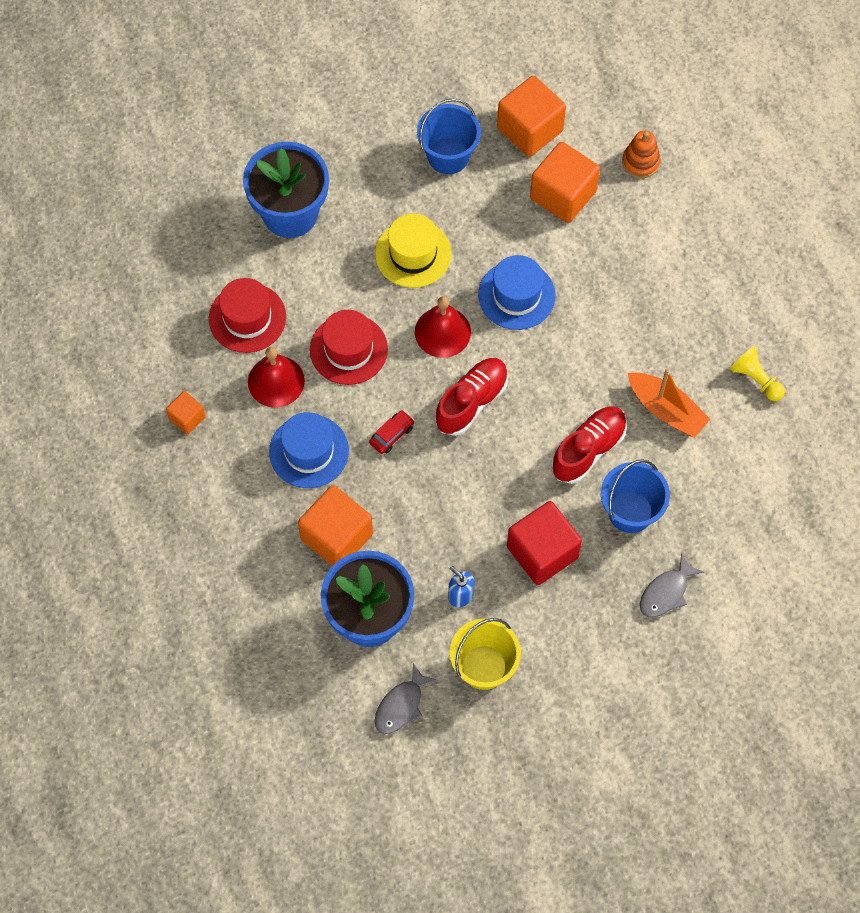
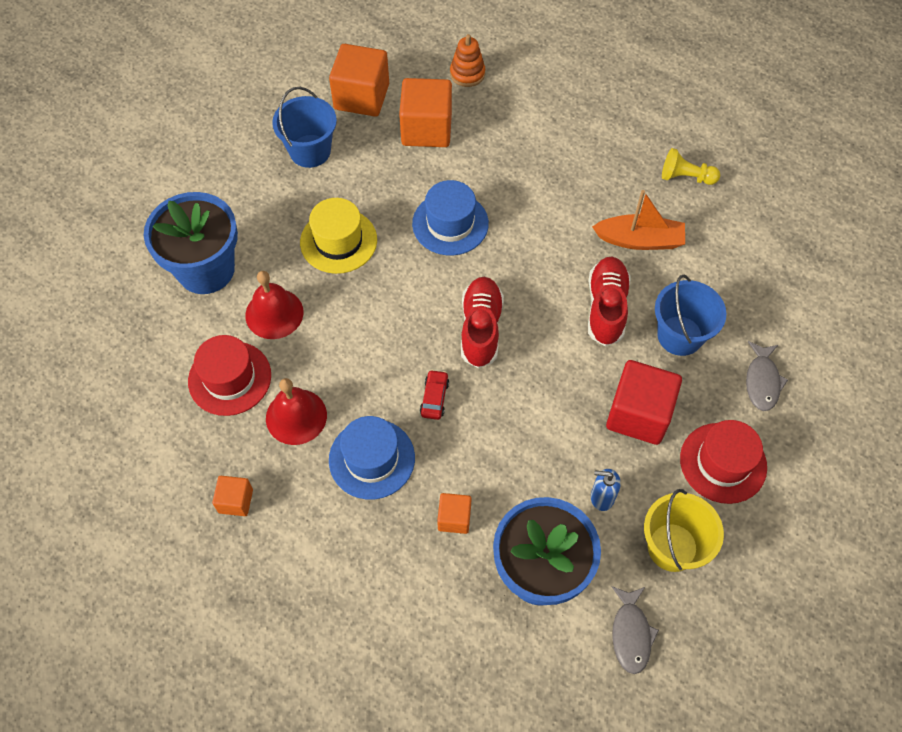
camera: 35 degrees left, 5 degrees down
(337, 536) = (454, 518): orange cube -> orange cube, size x0.52
(348, 349) = (341, 350): red hat -> red hat (723, 463)
(442, 332) = (412, 287): red bell -> red bell (274, 313)

